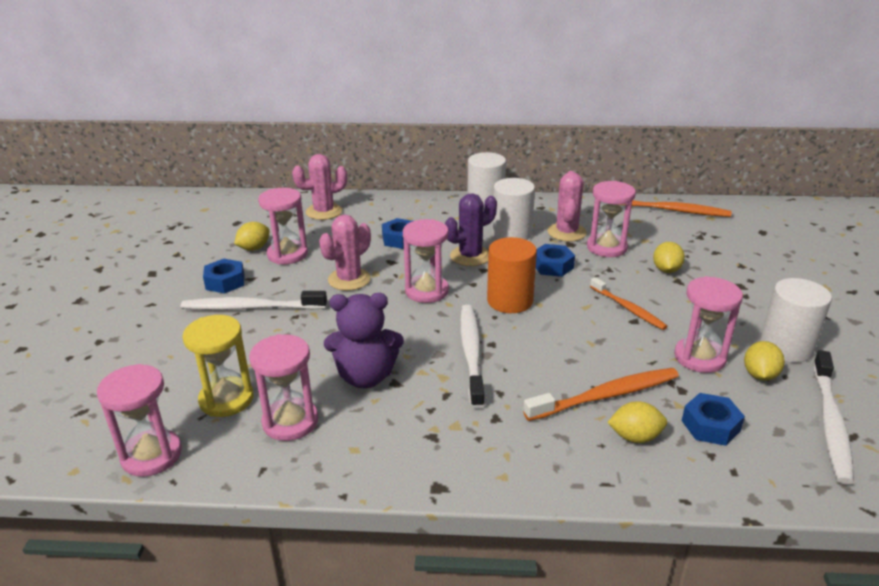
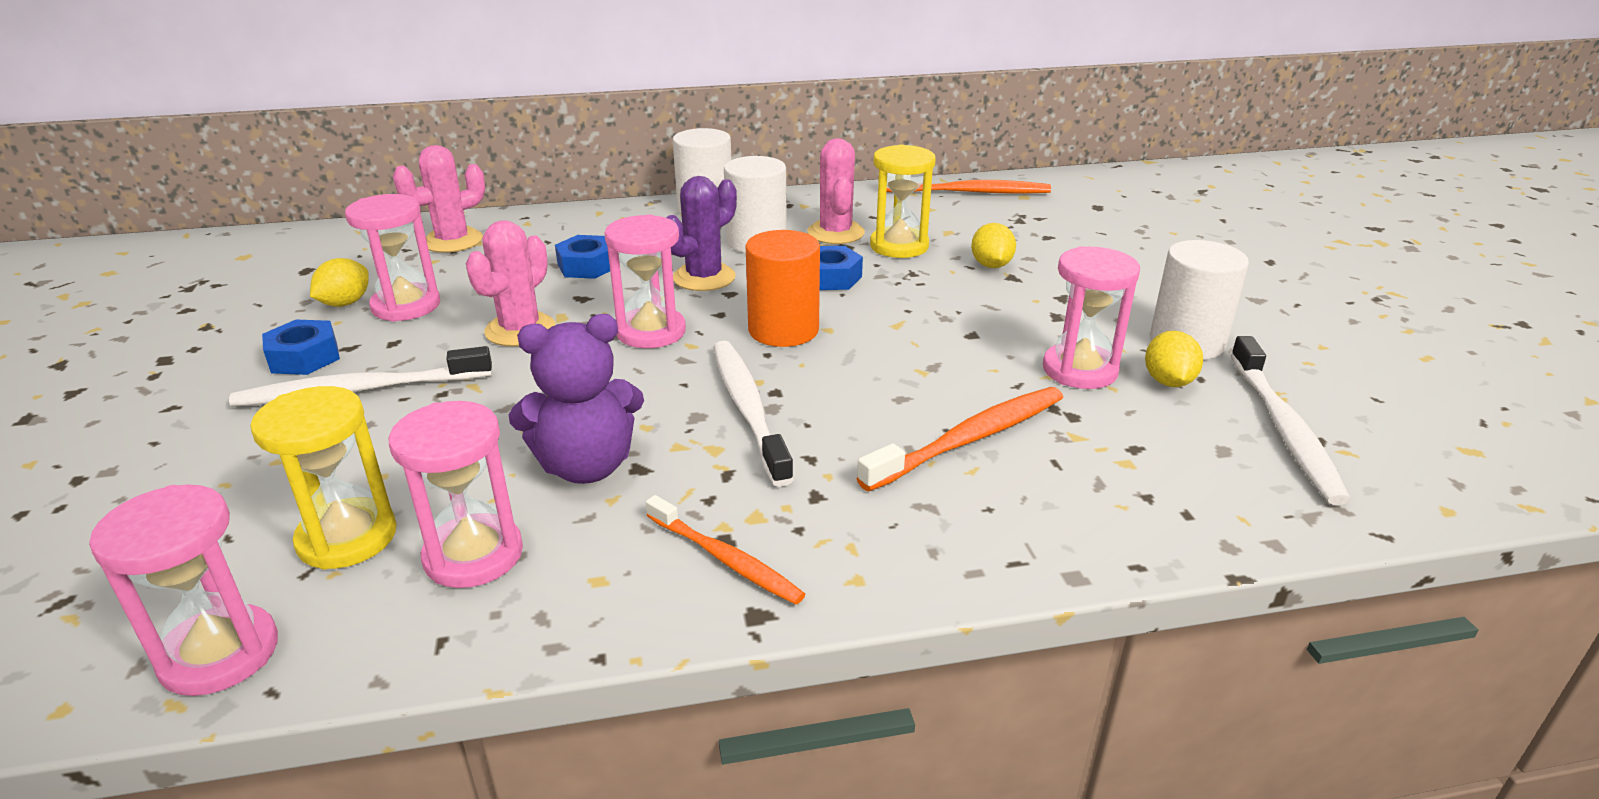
camera: 15 degrees left, 0 degrees up
(606, 247) = (899, 246): pink hourglass -> yellow hourglass
(628, 309) = (958, 320): orange toothbrush -> orange toothbrush (726, 559)
(635, 437) = (1032, 489): yellow lemon -> none
(710, 426) = (1131, 457): blue nut -> none

